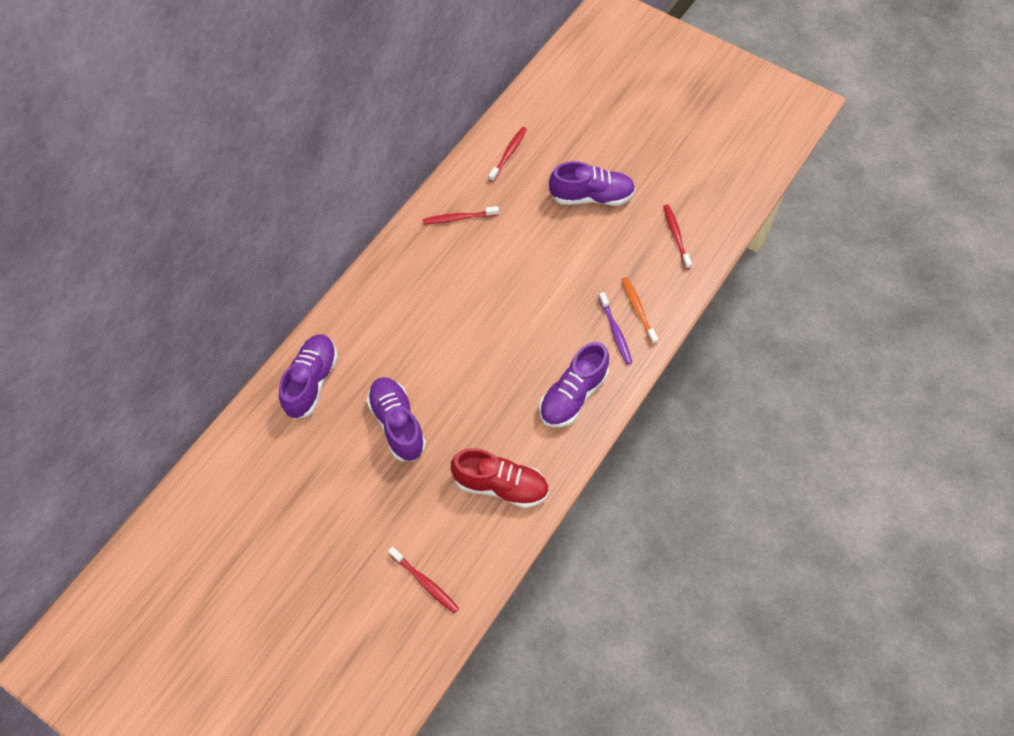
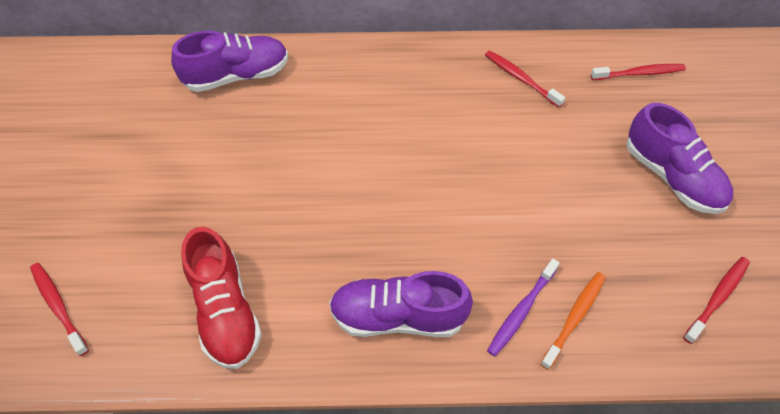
camera: 55 degrees right, 5 degrees down
(397, 424) = (238, 169): purple shoe -> none
(424, 582) = (59, 307): red toothbrush -> red toothbrush turned 135 degrees clockwise

